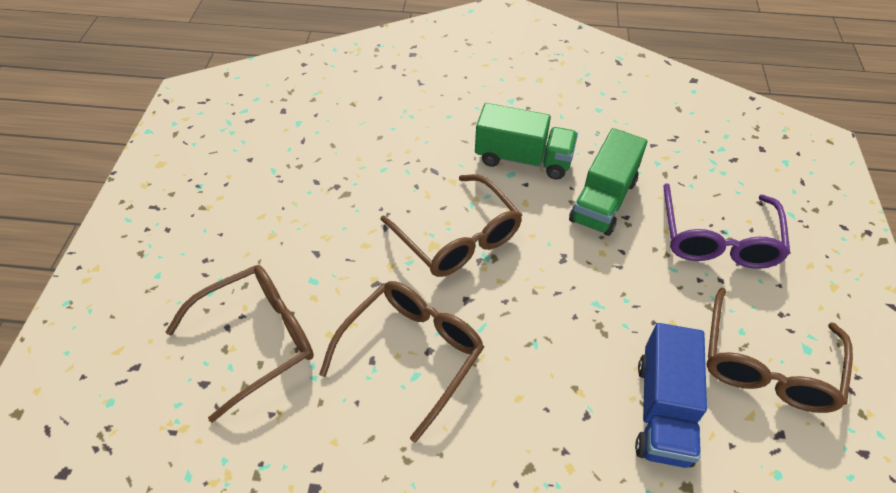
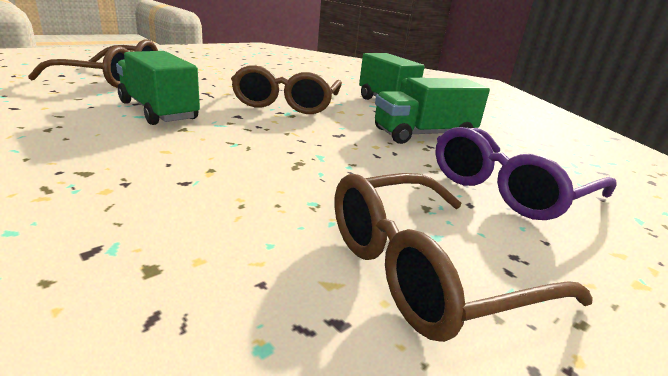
camera: 40 degrees right, 25 degrees down
(412, 354) = (158, 111): brown glasses -> green truck
(663, 410) = (248, 219): blue truck -> none

